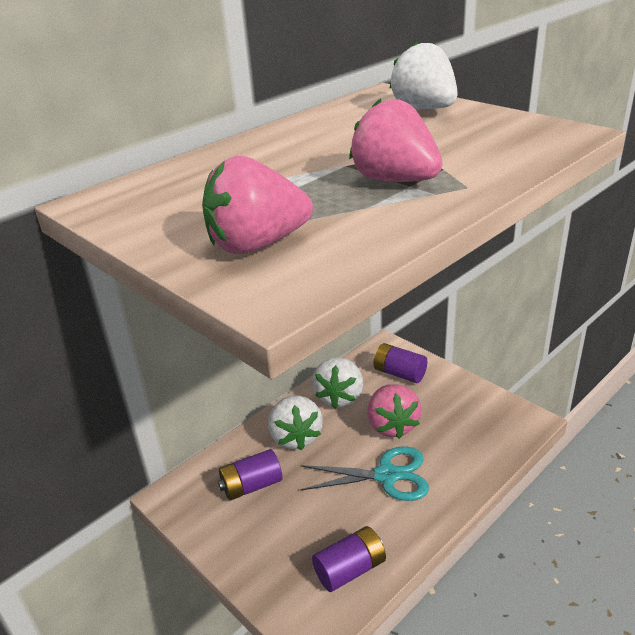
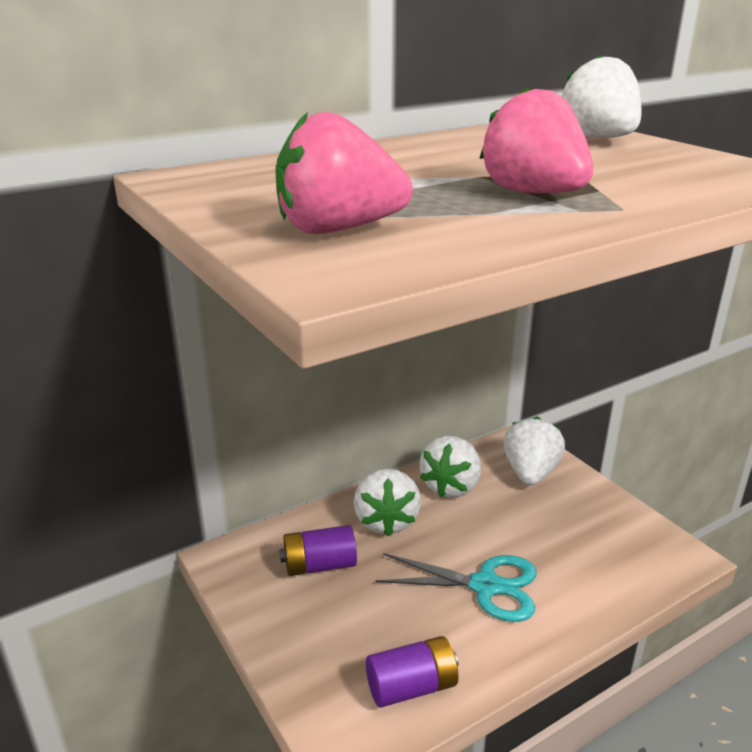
camera: 10 degrees right, 5 degrees down
(392, 425) = (506, 530): pink strawberry -> none
(399, 373) = (530, 473): purple battery -> white strawberry

